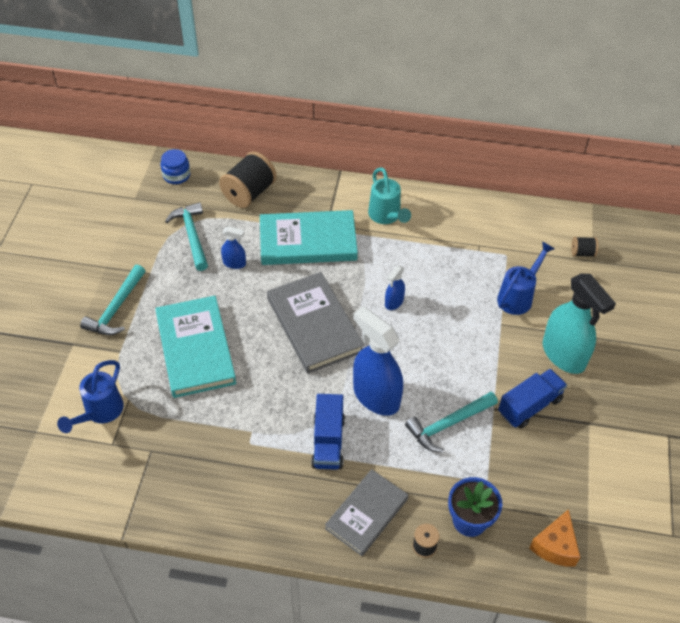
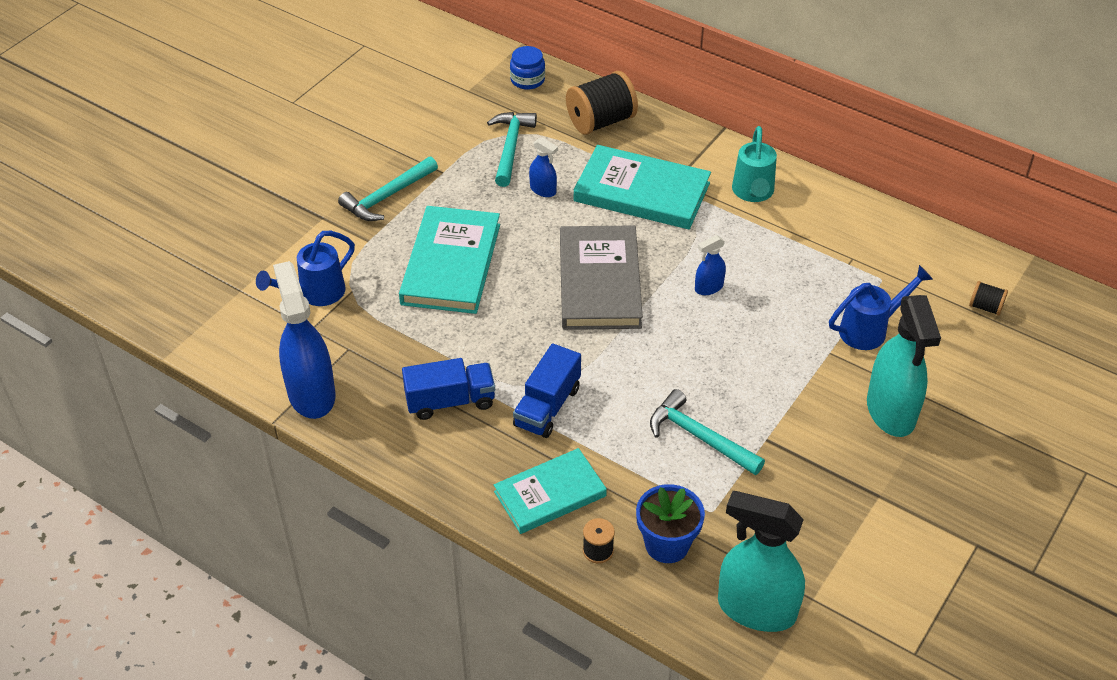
camera: 25 degrees right, 5 degrees down
(366, 513) = (550, 494): grey book -> turquoise book
(376, 396) = (630, 379): blue spray bottle -> blue spray bottle (311, 394)
(448, 424) = (699, 437): turquoise hammer -> turquoise hammer turned 45 degrees clockwise
(529, 406) = (813, 452): blue truck -> blue truck (450, 401)
(555, 546) = (756, 609): orange cheese -> turquoise spray bottle

